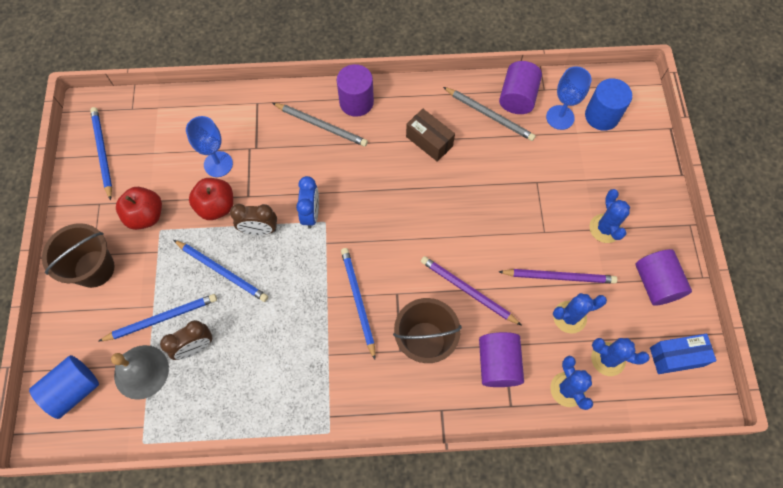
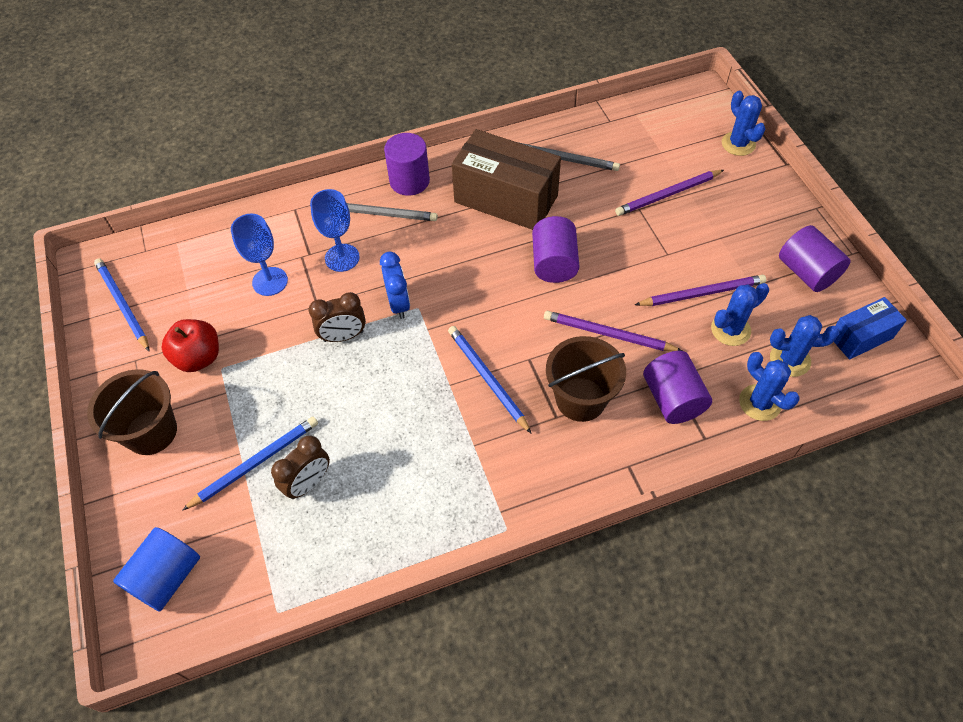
camera: 15 degrees left, 10 degrees down
(141, 372) = (249, 530): grey bell -> none
(216, 206) = (283, 325): red apple -> none
(222, 271) = (313, 391): blue pencil -> none
(429, 141) = (506, 199): brown box -> brown box, size x1.86
(517, 97) = (585, 135): purple cylinder -> purple cylinder (554, 263)
(560, 117) = (638, 142): blue goblet -> blue goblet (342, 258)
(566, 175) = (668, 195): none -> purple pencil
(602, 116) = (681, 130): blue cylinder -> none
(605, 228) = (730, 234): blue cactus -> blue cactus (738, 144)

